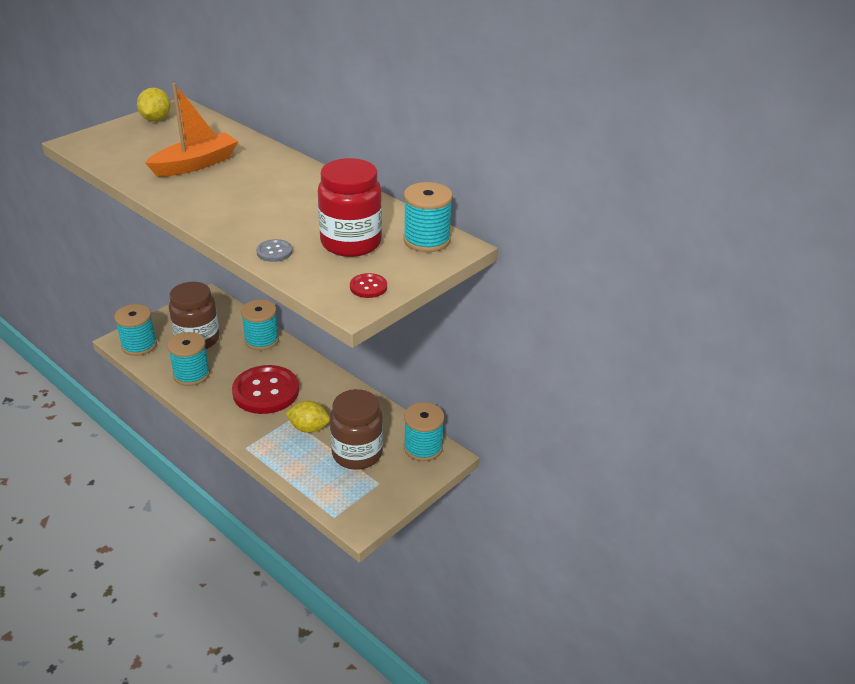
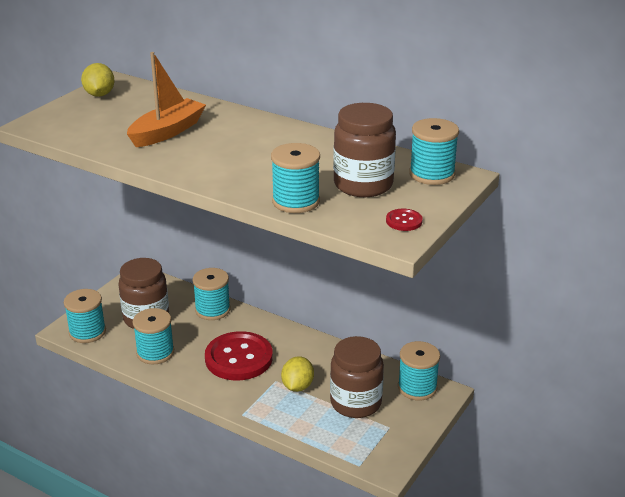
camera: 10 degrees left, 5 degrees down
(274, 252) = (296, 201): grey button -> turquoise spool
(309, 428) = (297, 386): yellow lemon -> yellow lemon turned 75 degrees counterclockwise
(351, 243) = (363, 185): red jar -> brown jar

